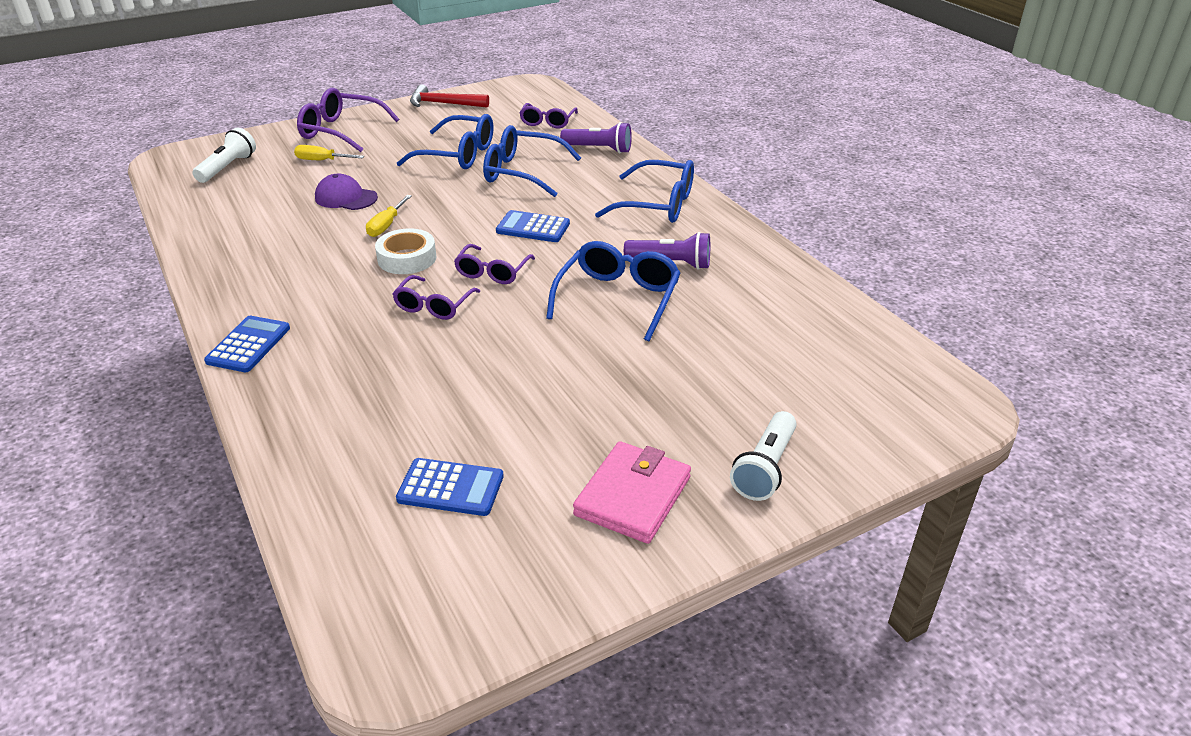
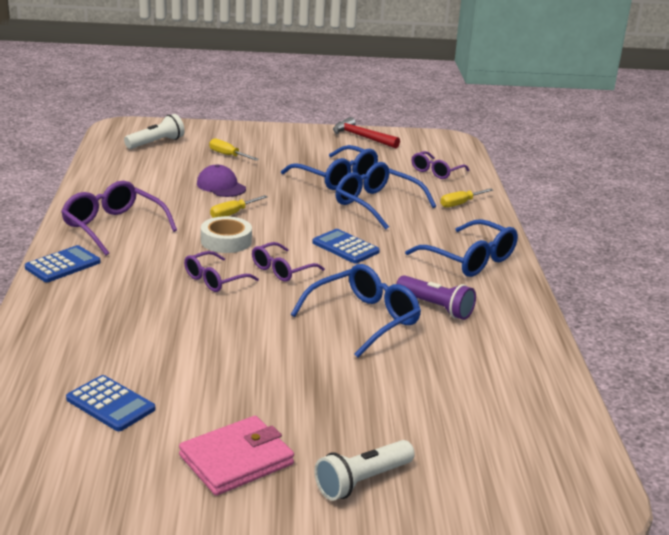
camera: 25 degrees right, 10 degrees down
(341, 131) = (261, 138): purple glasses -> purple glasses (113, 227)
(599, 149) = (460, 204): purple flashlight -> yellow screwdriver

